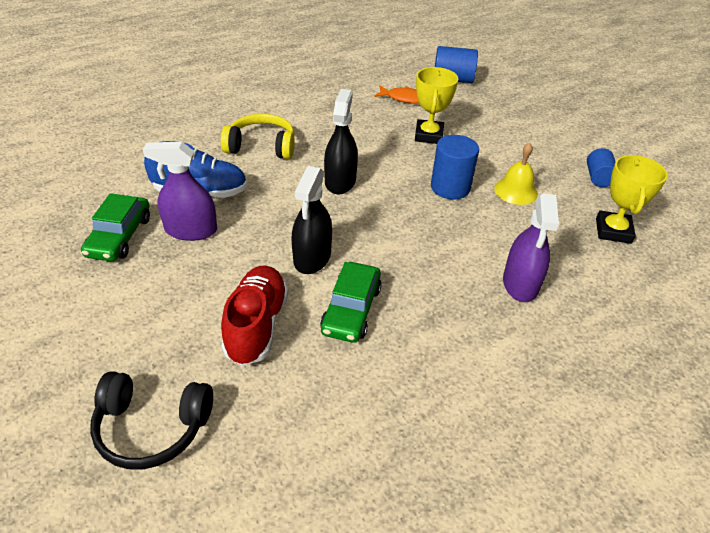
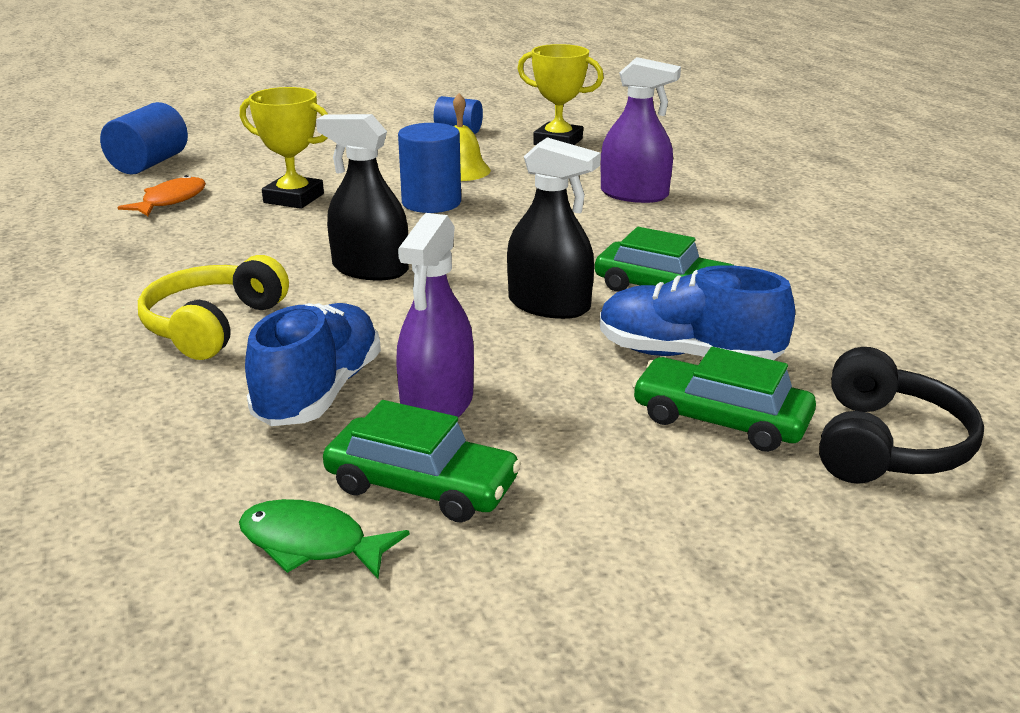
camera: 75 degrees left, 15 degrees down
(80, 213) = (311, 544): none -> green fish
(180, 343) = (720, 419): none -> green car
(257, 325) = (687, 355): red shoe -> blue shoe

